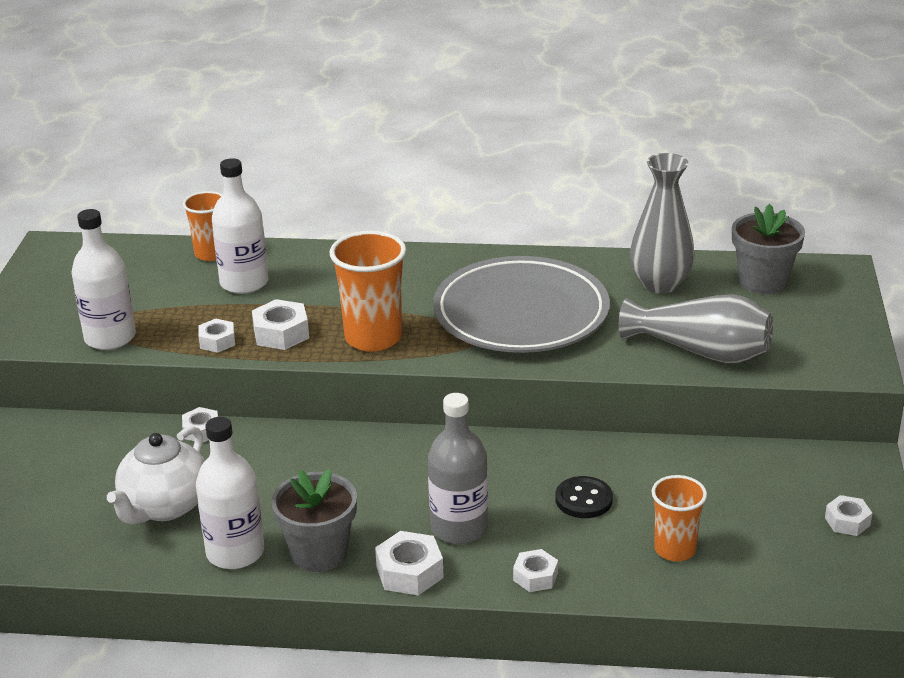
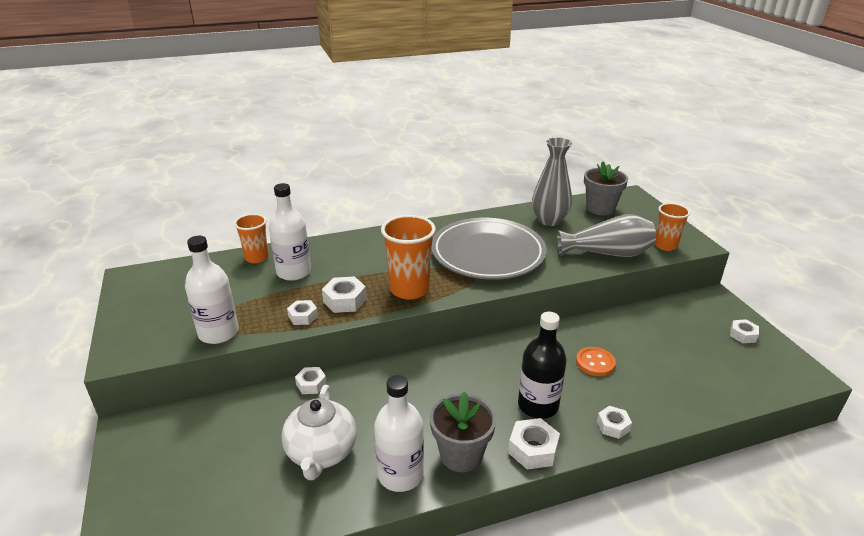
camera: 25 degrees left, 0 degrees up
(459, 528) = (538, 405): grey bottle -> black bottle
(583, 499) = (595, 363): black button -> orange button
(675, 549) = (674, 380): orange cup -> orange cup (665, 245)

